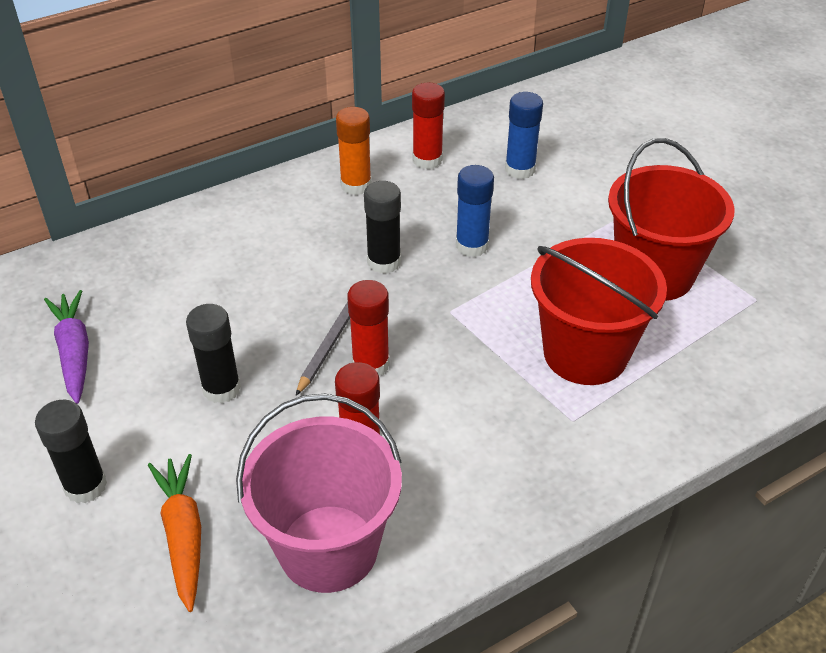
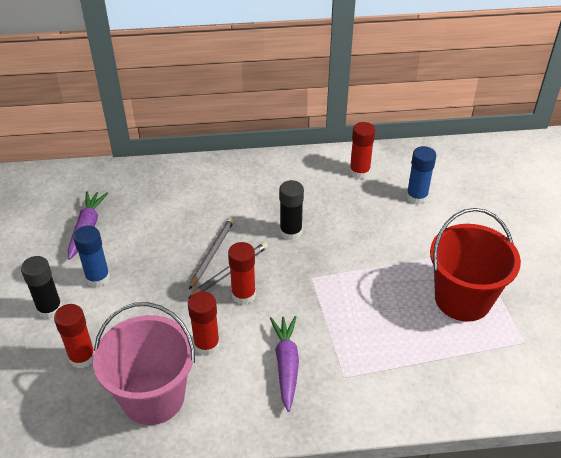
camera: 25 degrees right, 0 degrees up
(183, 535) = (82, 357): orange carrot -> red glue stick
(221, 388) = (151, 279): black glue stick -> none
(291, 325) = (212, 253): none -> grey pencil
(356, 185) = (304, 175): orange glue stick -> none
(472, 246) = (352, 239): blue glue stick -> blue glue stick (98, 278)
(487, 433) = (286, 365): none -> purple carrot
(585, 353) = (380, 336): red bucket -> none

